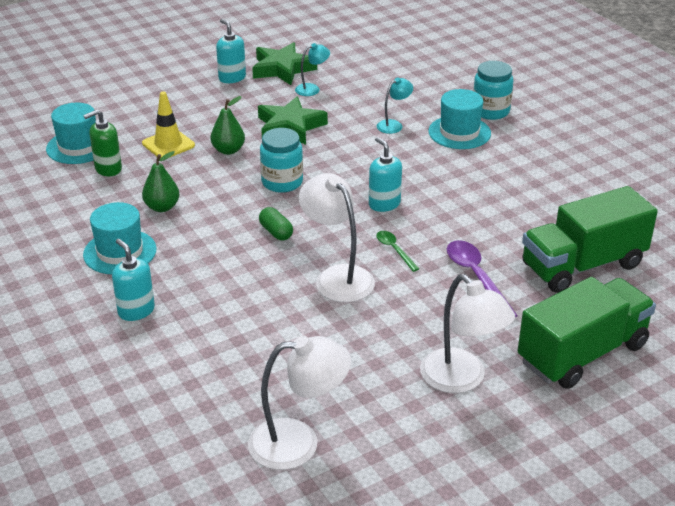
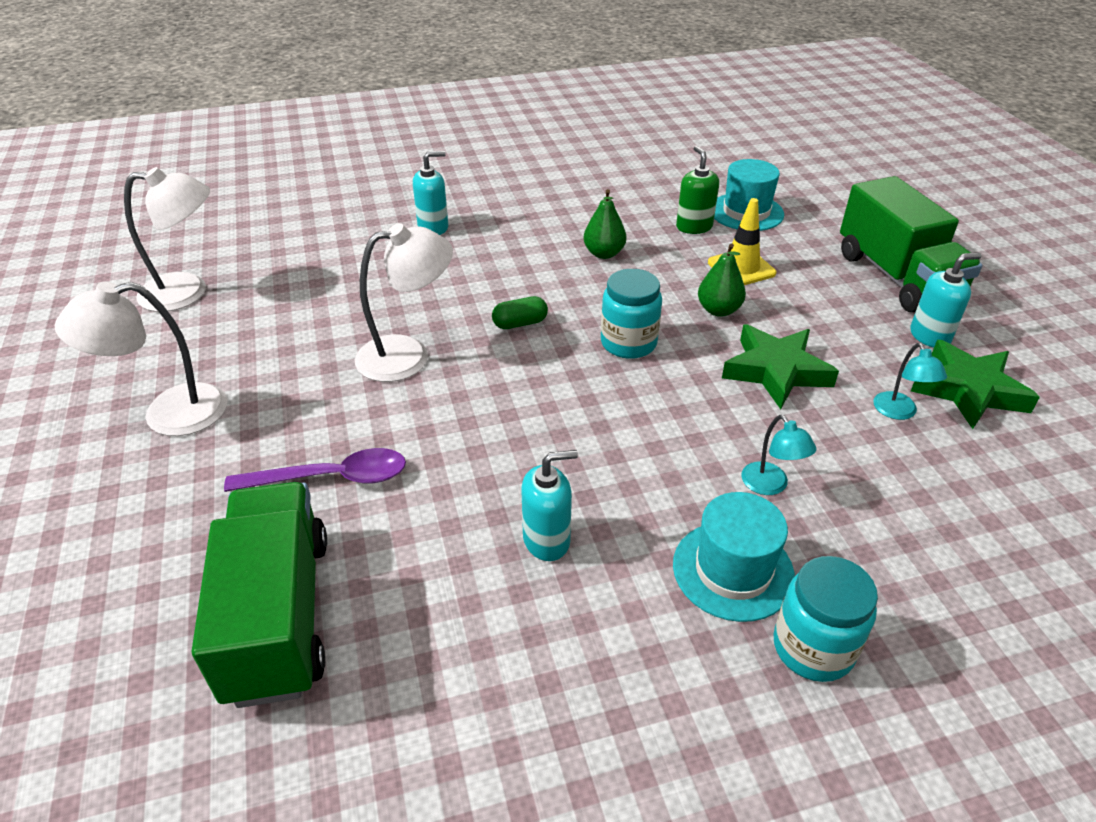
camera: 105 degrees right, 5 degrees up
(120, 252) = (532, 225): turquoise hat -> none
(298, 443) = (187, 292): white lamp -> white lamp turned 105 degrees counterclockwise
(384, 204) = (542, 425): turquoise soap dispenser -> turquoise soap dispenser (547, 540)
(394, 250) = (433, 413): green spoon -> none
(582, 353) = (111, 540): green truck -> green truck (896, 277)

